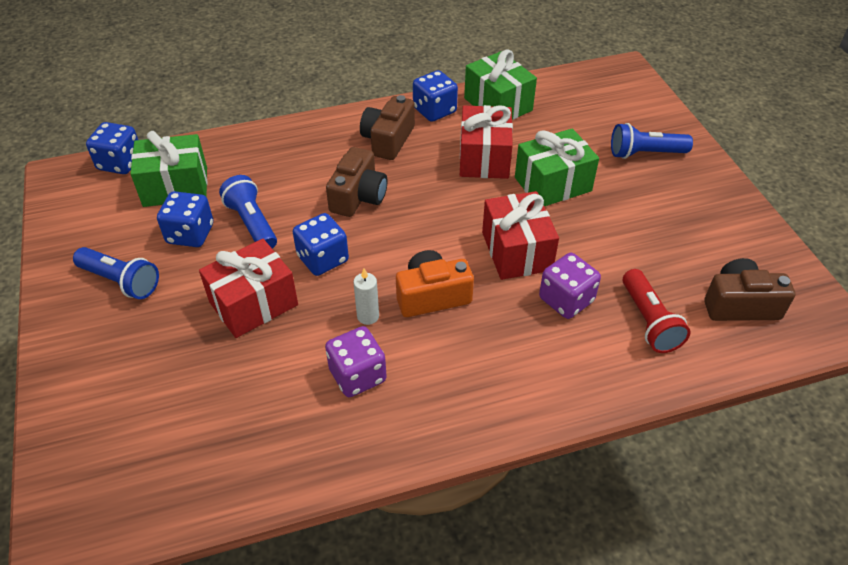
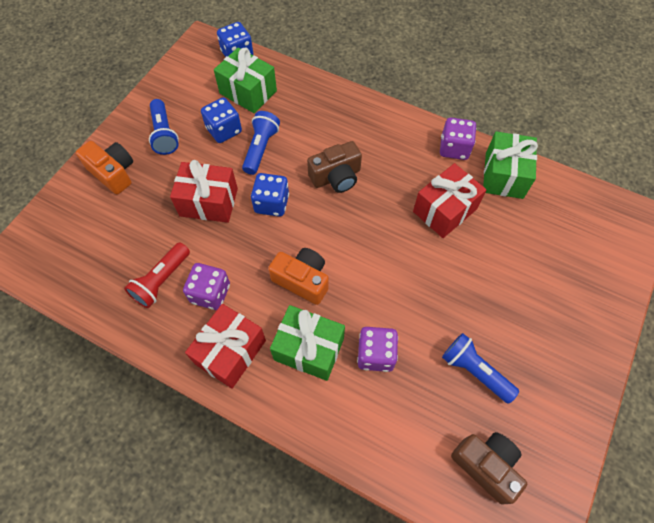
camera: 45 degrees right, 15 degrees up
(100, 357) = (113, 173): none -> orange camera
(368, 316) = (255, 262): white candle -> none
(388, 140) = (399, 149): brown camera -> none
(434, 110) = (454, 148): blue dice -> purple dice
(516, 251) = (385, 294): red gift -> red gift (230, 352)
(552, 184) = (467, 266): green gift -> green gift (309, 349)
(645, 153) = (566, 297): blue flashlight -> blue flashlight (474, 371)
(649, 321) = (409, 417): red flashlight -> red flashlight (161, 280)

